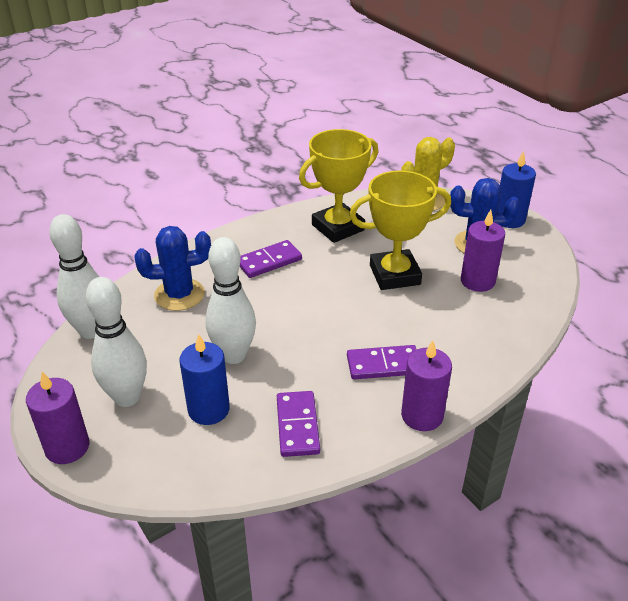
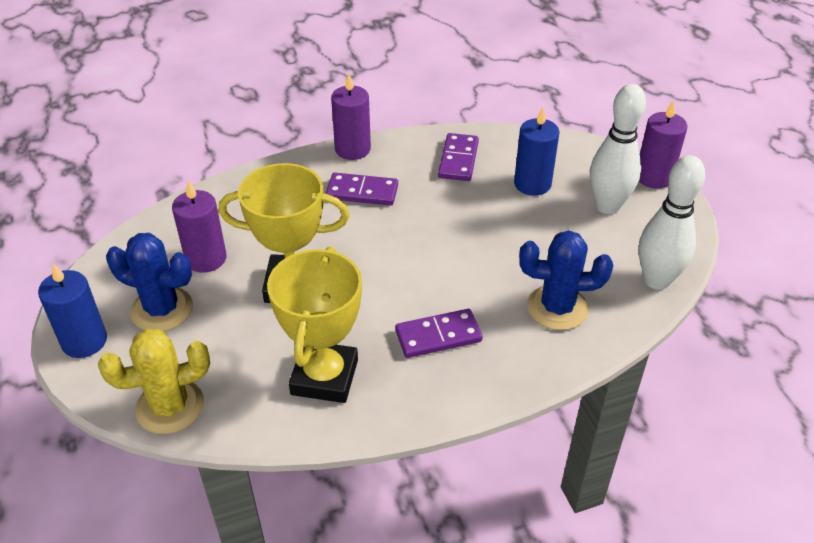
camera: 165 degrees left, 5 degrees up
(234, 355) = (503, 226): white bowling pin -> none
(338, 227) = (324, 377): yellow trophy -> yellow trophy turned 60 degrees counterclockwise

